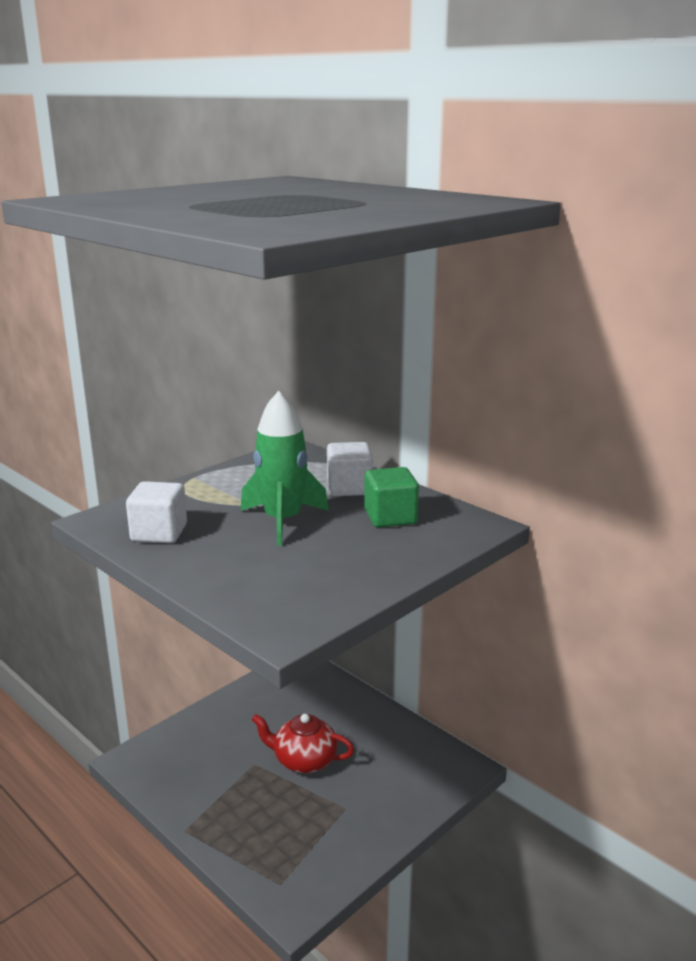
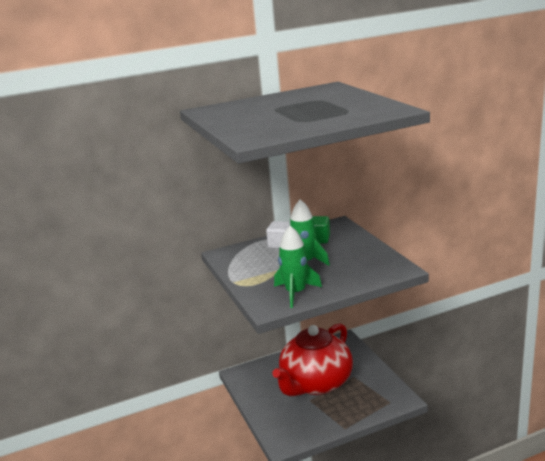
camera: 65 degrees left, 0 degrees up
(159, 533) = (296, 293): white cube -> green rocket
(304, 760) = (315, 383): red teapot -> red teapot, size x2.23

